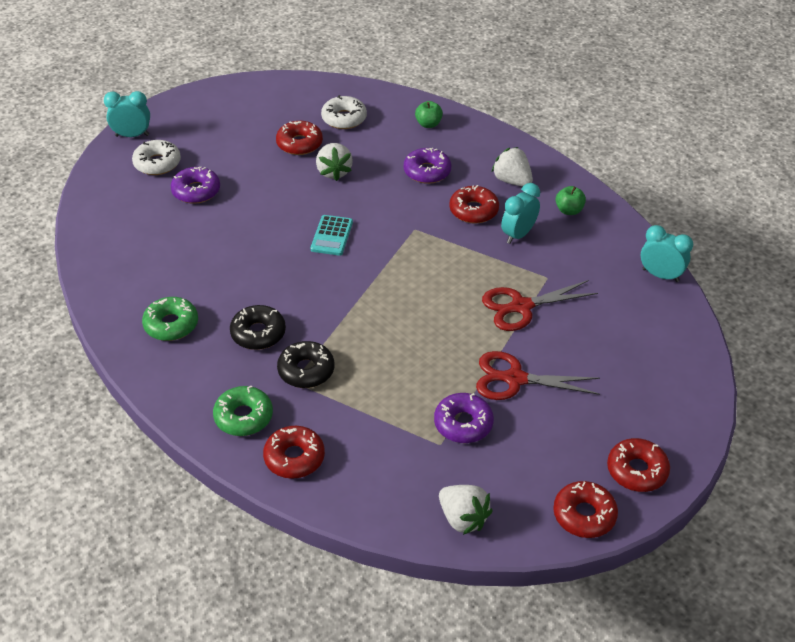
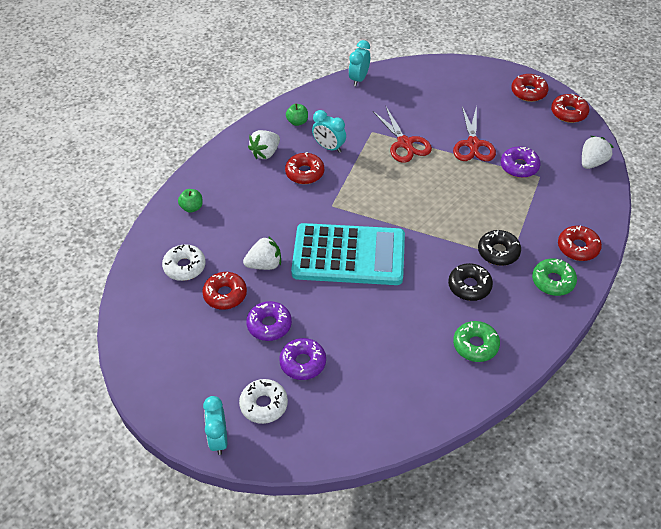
camera: 95 degrees left, 5 degrees up
(331, 236) = (348, 255): turquoise calculator -> turquoise calculator, size x2.49
(427, 171) = (258, 203): purple donut -> purple donut (269, 325)

